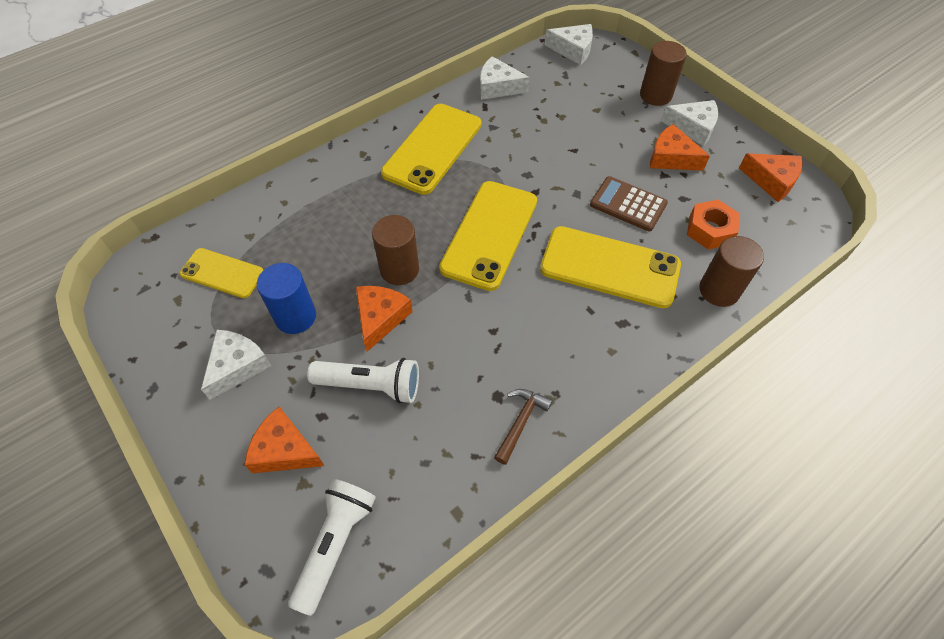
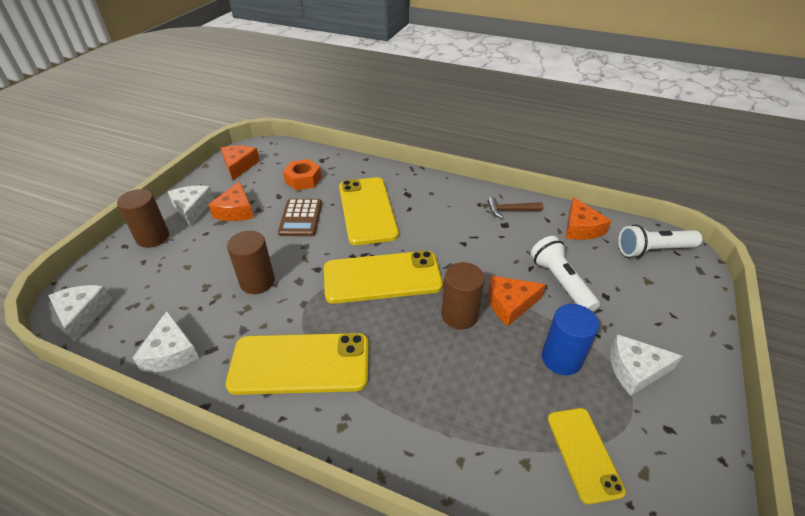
camera: 120 degrees left, 15 degrees down
(284, 450) = (645, 301): orange cheese -> orange cheese (581, 228)
(719, 290) = (352, 167): brown cylinder -> brown cylinder (257, 282)

